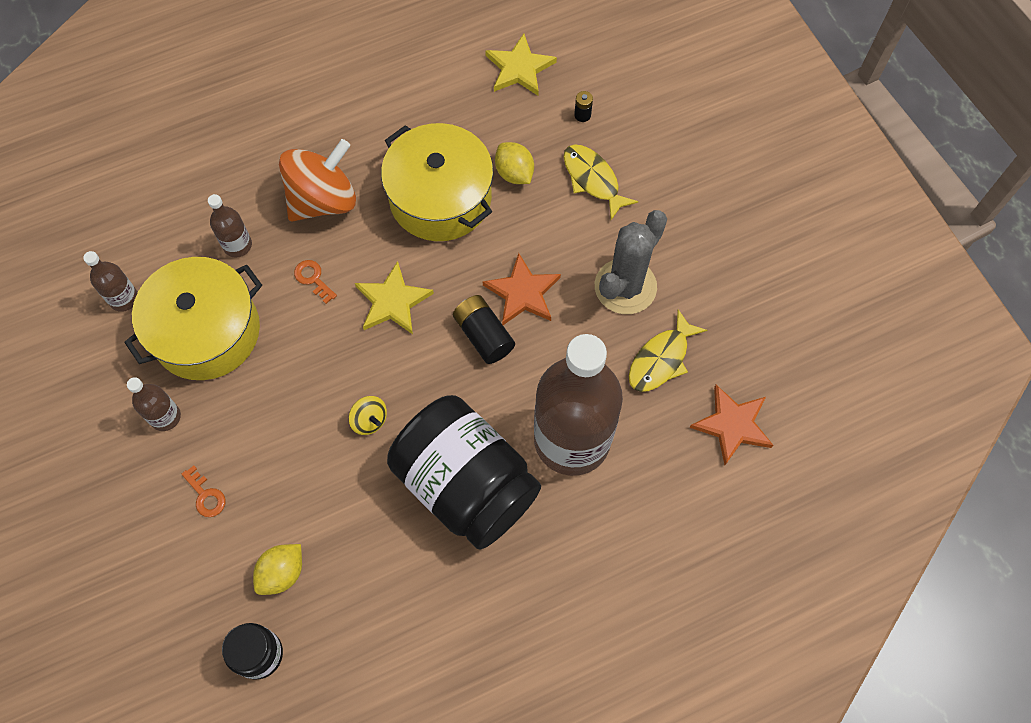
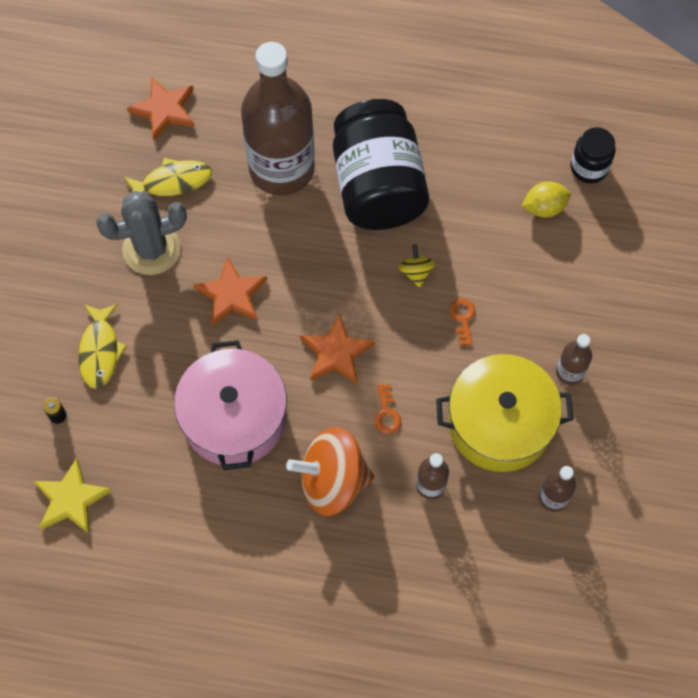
camera: 145 degrees left, 0 degrees up
(206, 495) = (570, 293): orange key -> orange key (463, 318)
(392, 301) = (336, 352): yellow star -> orange star
(440, 198) = (234, 418): yellow pot -> pink pot
(483, 335) = (286, 281): black battery -> none
(514, 173) = (157, 399): yellow lemon -> none

